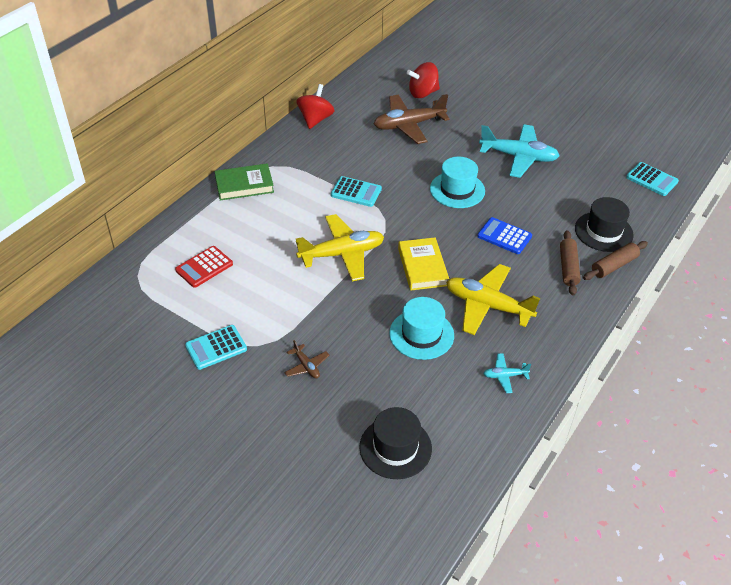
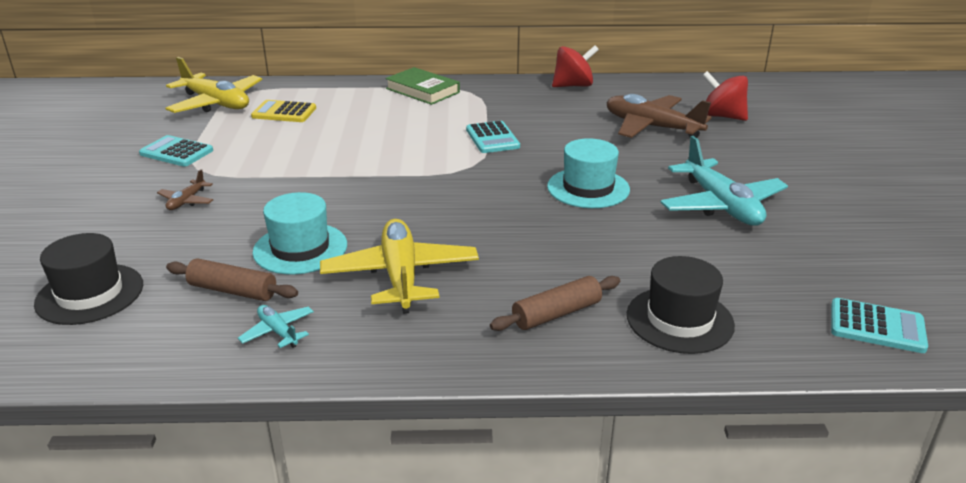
camera: 55 degrees right, 15 degrees down
(204, 267) = (284, 112): red calculator -> yellow calculator
(342, 254) = (382, 163): yellow plane -> yellow plane (216, 103)
(422, 267) = (419, 212): yellow book -> none
(504, 236) = (550, 245): blue calculator -> none
(614, 266) = (617, 354): brown rolling pin -> brown rolling pin (233, 290)
(651, 179) = (877, 327): turquoise calculator -> turquoise calculator turned 75 degrees counterclockwise

